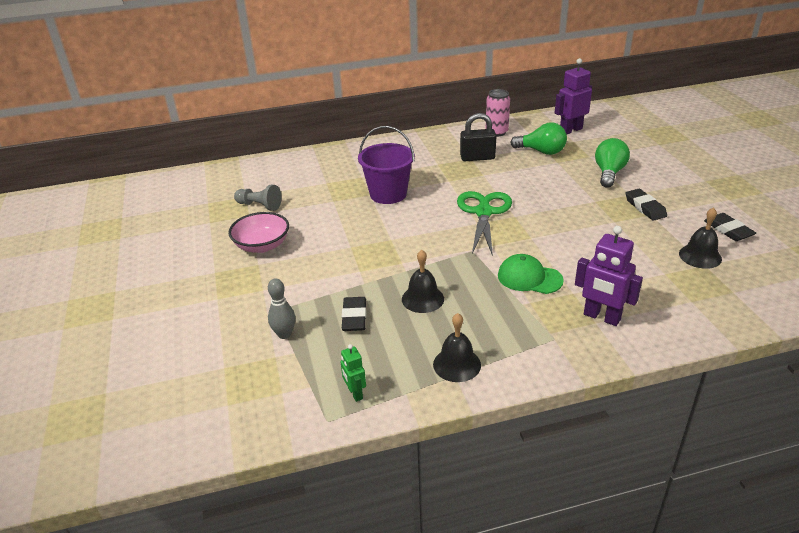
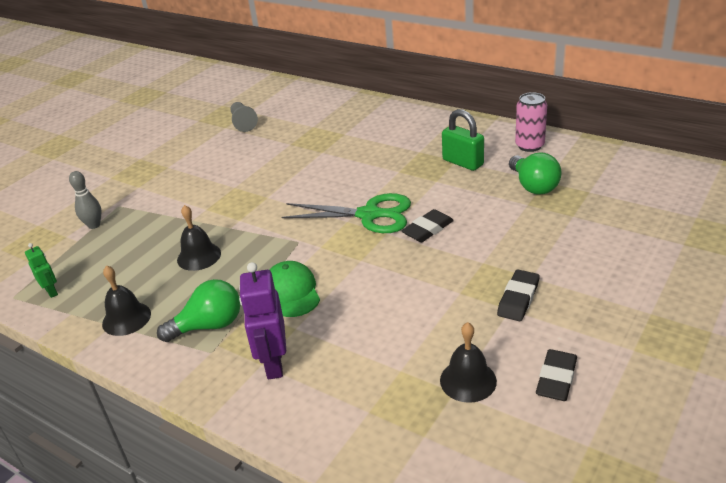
camera: 50 degrees right, 0 degrees up
(262, 245) = (192, 154): pink bowl -> none
(354, 317) = (143, 240): black eraser -> black eraser (428, 229)
(355, 393) = (51, 291): green robot -> green robot turned 120 degrees clockwise
(388, 194) = (334, 159): purple bucket -> none
(477, 158) = (463, 162): black padlock -> green padlock
(483, 212) = (370, 215): green scissors -> green scissors turned 45 degrees clockwise
(570, 130) = (610, 178): purple robot -> none
(609, 173) = (556, 243): green light bulb -> green light bulb (209, 326)

